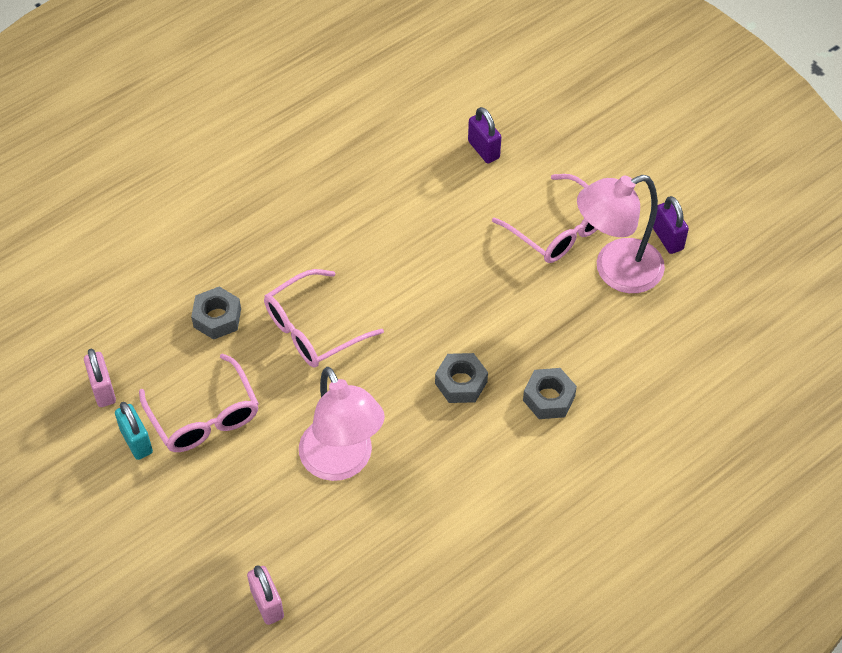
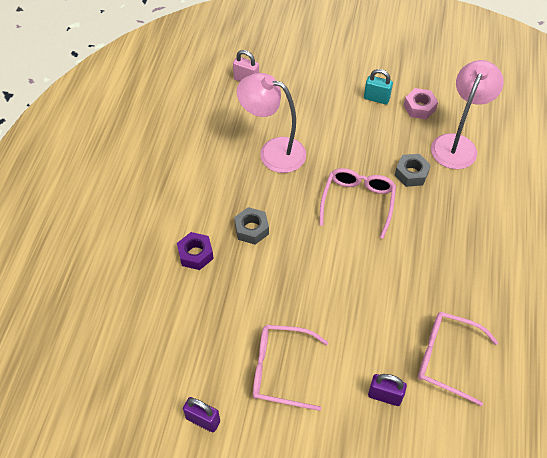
camera: 140 degrees right, 0 degrees up
(103, 390) = (419, 107): pink padlock -> pink nut
(204, 416) = (360, 128): pink glasses -> pink glasses (446, 358)
(549, 398) = (195, 254): grey nut -> purple nut
(616, 271) = (219, 366): pink lamp -> pink lamp (457, 144)

